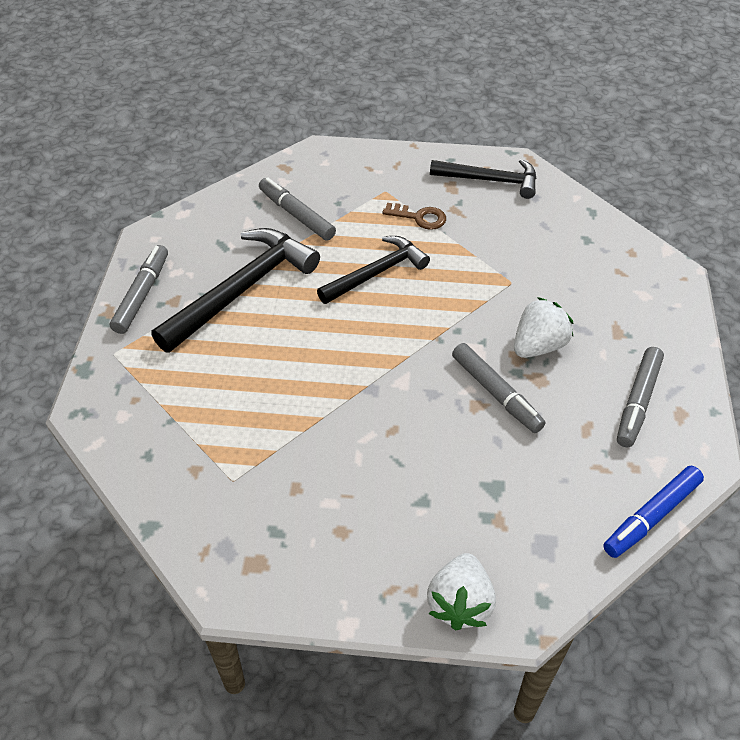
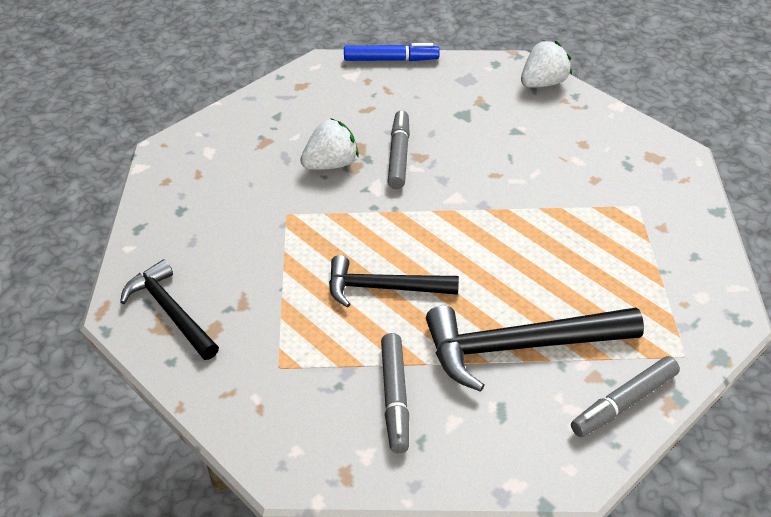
camera: 140 degrees left, 5 degrees down
(419, 217) = (283, 316): brown key -> none
(538, 346) = (330, 164): white strawberry -> white strawberry turned 150 degrees clockwise
(637, 402) = (316, 103): grey marker -> none

